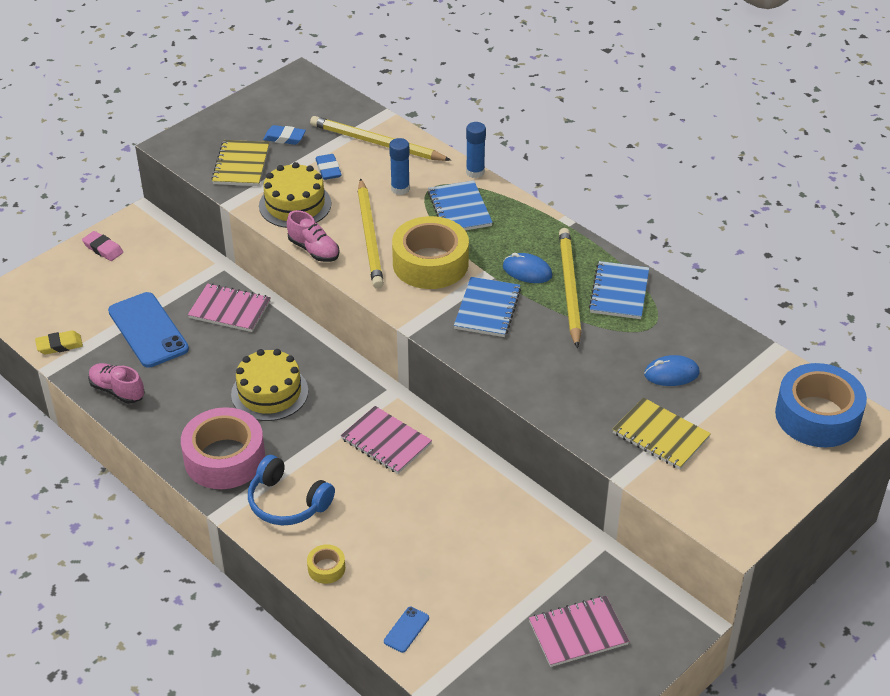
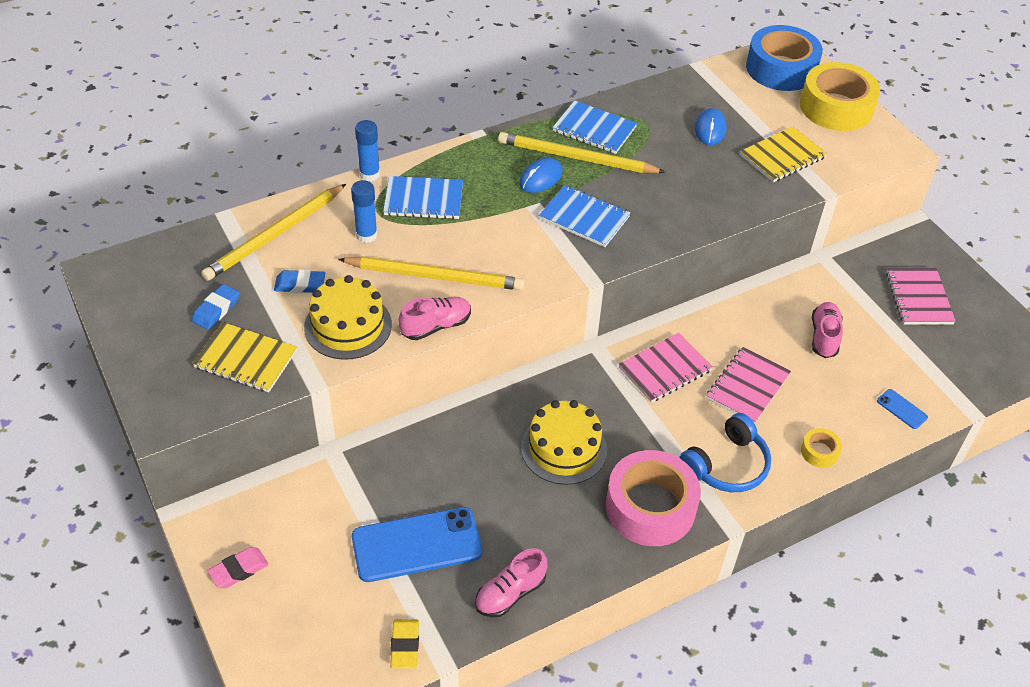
camera: 75 degrees left, 5 degrees up
(229, 309) = (415, 458): pink notebook -> pink notebook (747, 387)
(430, 263) = (499, 241): yellow tape -> yellow tape (836, 107)
(481, 555) = (824, 337): none -> pink shoe

